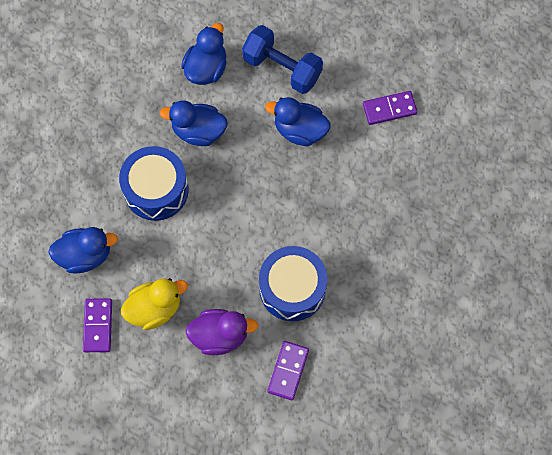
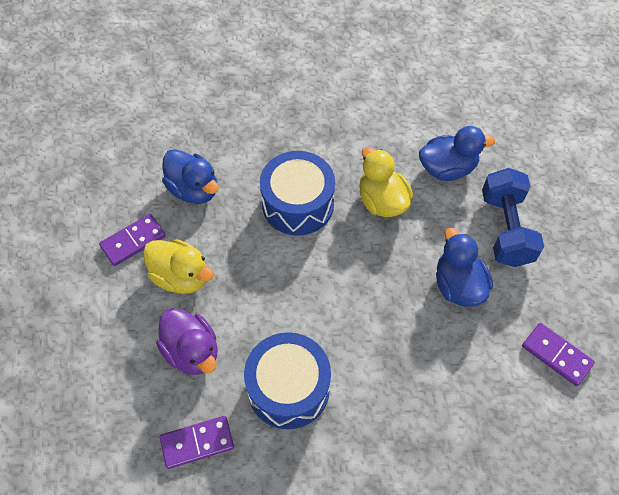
camera: 55 degrees right, 10 degrees down
(198, 131) = (382, 201): blue duck -> yellow duck

